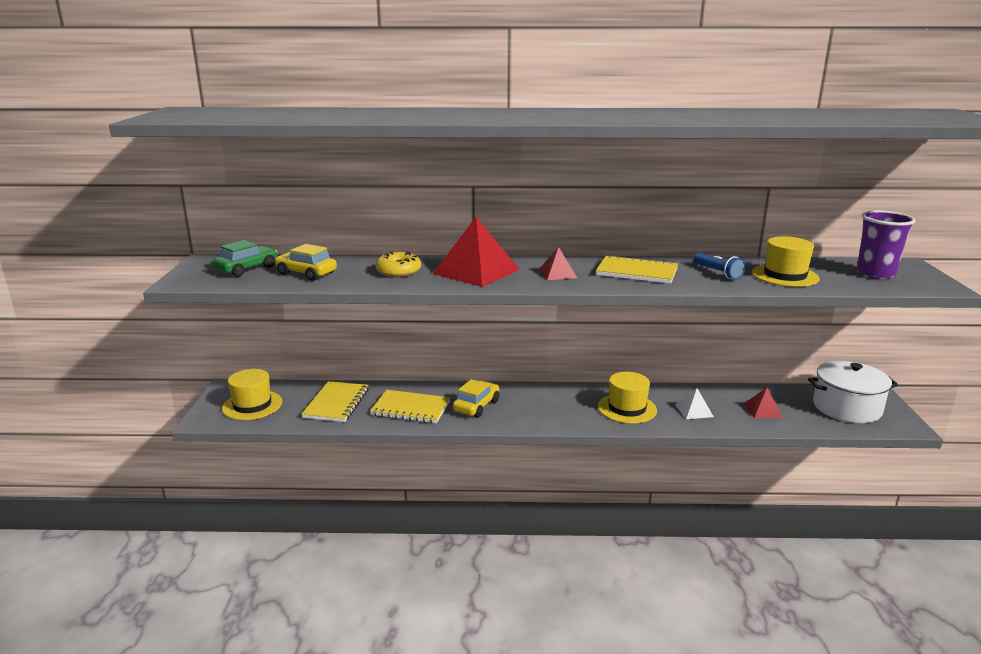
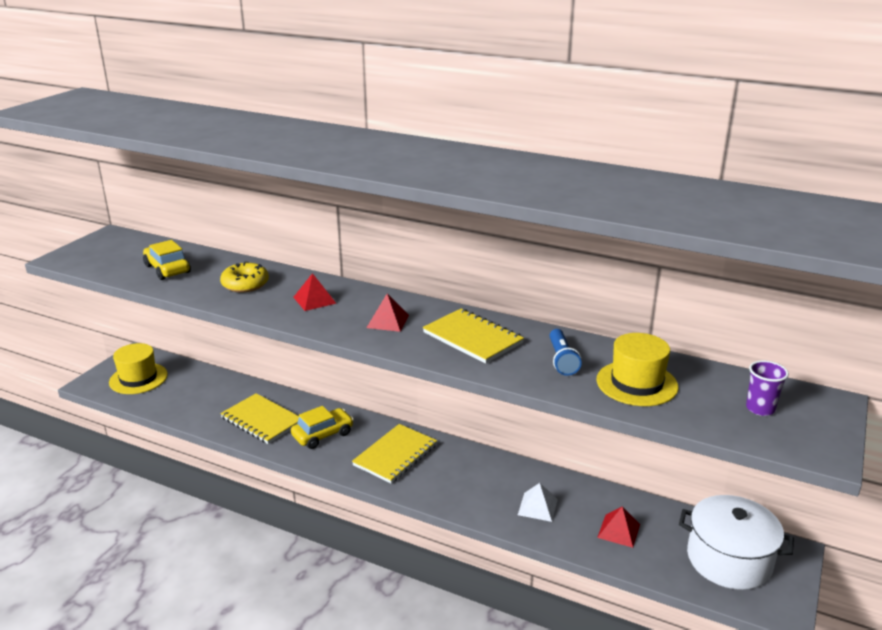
camera: 25 degrees right, 5 degrees up
(247, 269) = (128, 253): green car -> none
(336, 403) = (205, 396): yellow notebook -> yellow notebook (395, 455)
(476, 271) = (314, 300): red pyramid -> red pyramid, size x0.50
(627, 408) = (467, 482): yellow hat -> none
(875, 274) = (760, 408): purple cup -> purple cup, size x0.59

